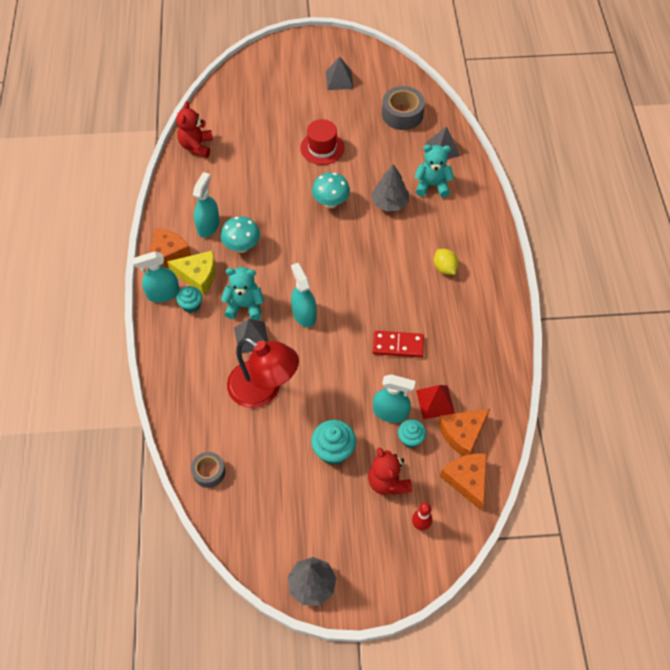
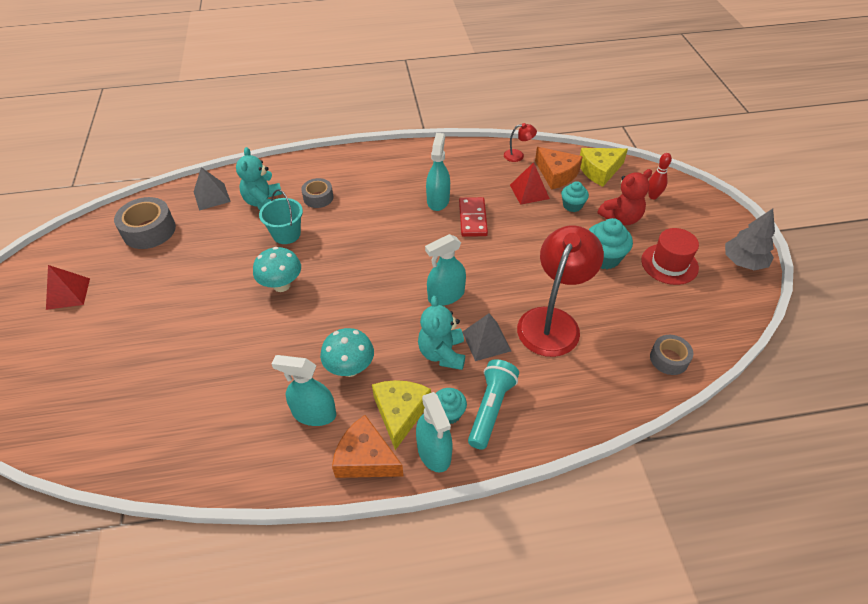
camera: 95 degrees left, 10 degrees down
(189, 332) = (490, 409): none -> turquoise flashlight
(196, 146) = (156, 454): red teddy bear -> none
(322, 148) = (189, 301): red hat -> red hat (669, 264)
(339, 80) = (68, 293): grey pyramid -> red pyramid
(390, 203) = (286, 234): grey tree -> turquoise bucket
(390, 412) = (549, 220): turquoise spray bottle -> turquoise spray bottle (438, 200)
(436, 224) = (318, 198): none -> grey tape
(444, 268) = (375, 190): yellow lemon -> none
(467, 480) = (599, 171): orange cheese -> yellow cheese
(496, 401) = (518, 155): none -> red lamp

